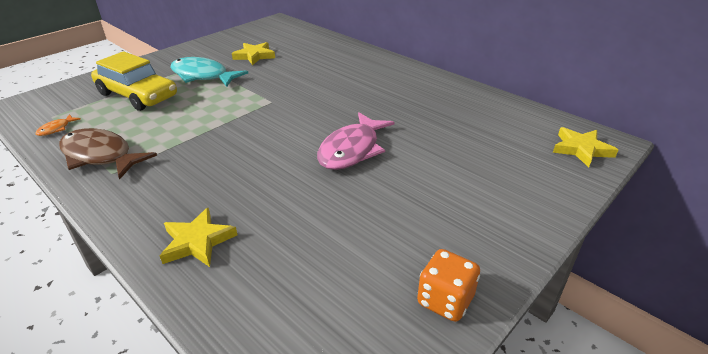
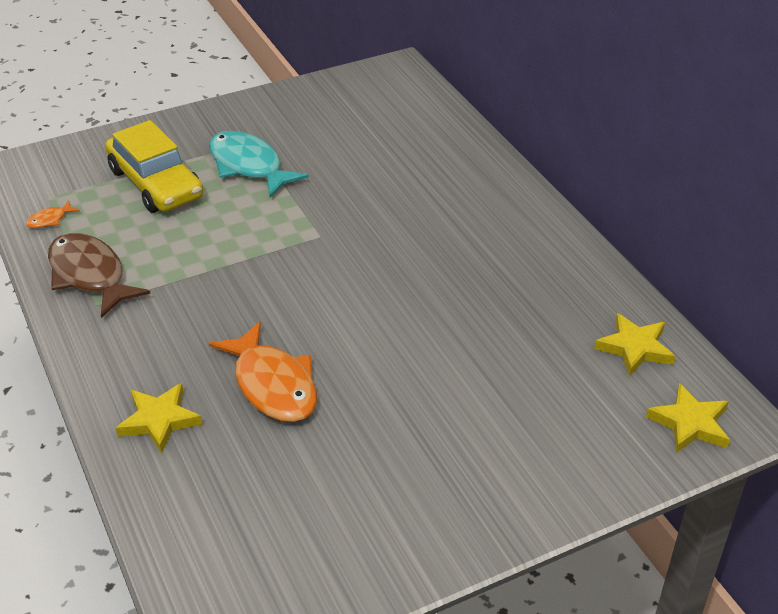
camera: 20 degrees right, 5 degrees up
(254, 56) = (333, 140): yellow star -> yellow star (635, 348)
(283, 193) = (273, 385): none -> orange fish
(352, 150) = (384, 343): pink fish -> none
(445, 300) = (378, 561): orange dice -> none

